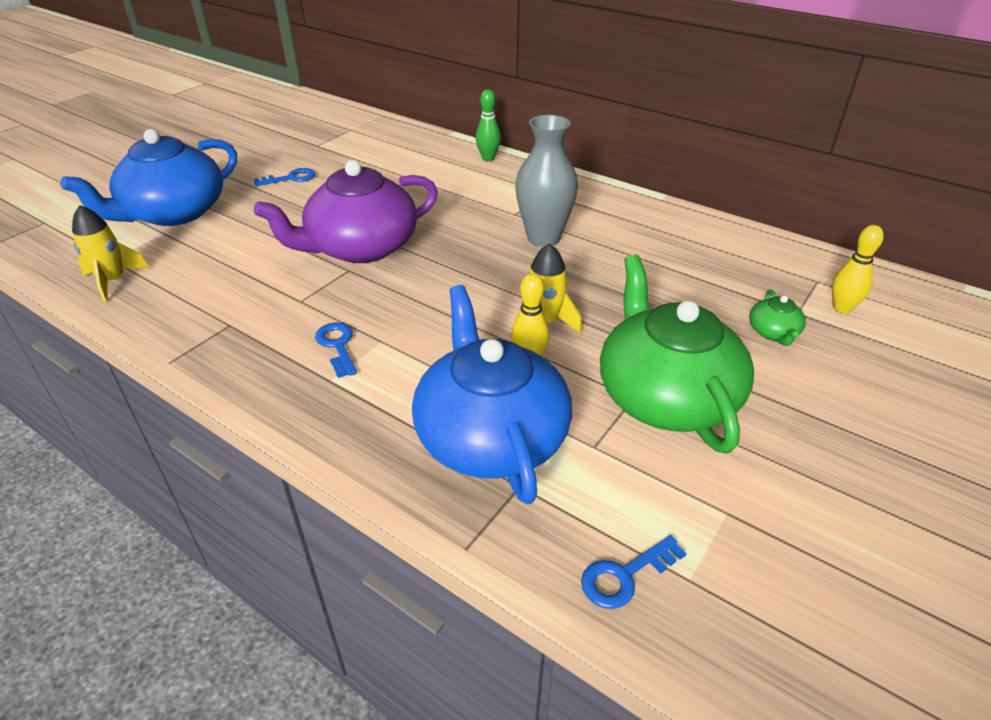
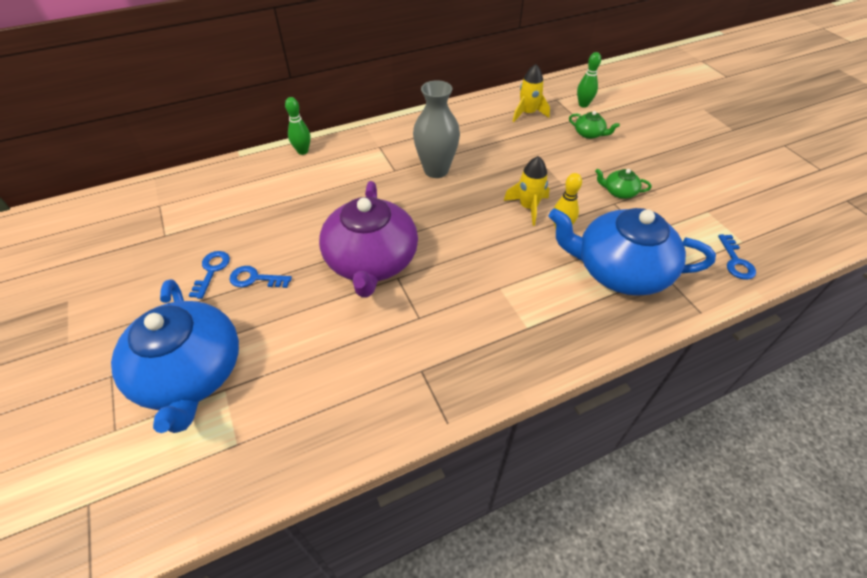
camera: 60 degrees left, 10 degrees up
(113, 281) = (284, 448): yellow rocket -> yellow rocket (528, 113)
(337, 345) = (491, 312): blue key -> blue key (255, 279)
(665, 396) = (619, 192): green teapot -> green teapot, size x0.41
(841, 308) = (583, 104): yellow bowling pin -> green bowling pin

